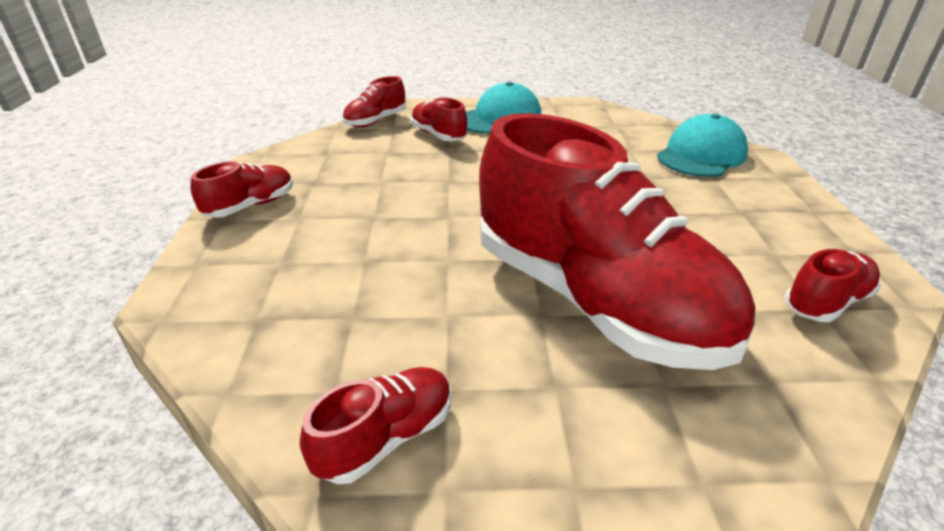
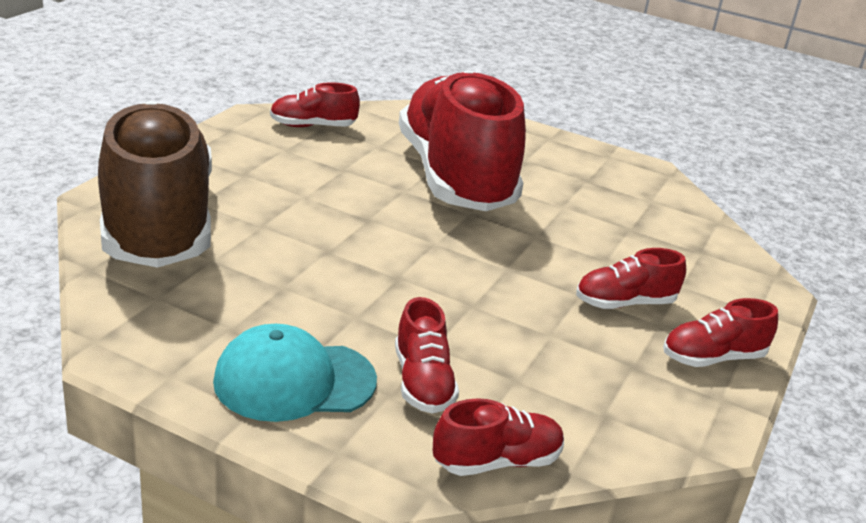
camera: 155 degrees left, 5 degrees down
(386, 437) = (629, 177): red shoe -> red shoe (624, 303)
(701, 155) = (157, 222): turquoise cap -> brown shoe

